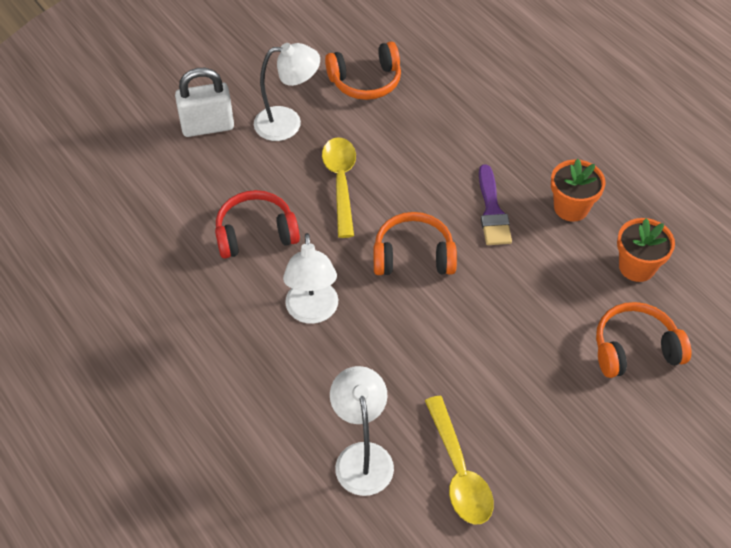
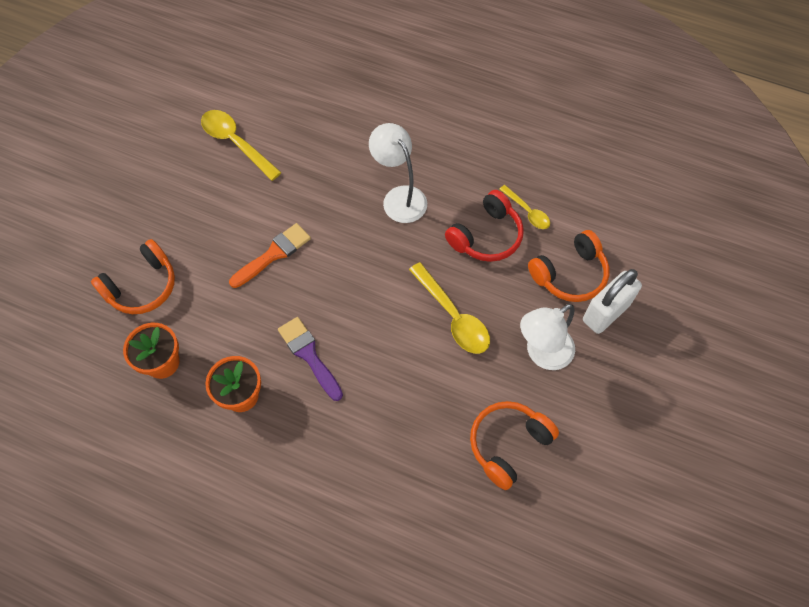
camera: 150 degrees right, 10 degrees up
(197, 236) = (527, 212): none -> yellow spoon
(362, 456) = (303, 123): white lamp -> none
(413, 256) = (352, 279): orange headphones -> orange headphones (570, 274)
(480, 316) = (273, 254): none -> orange brush

